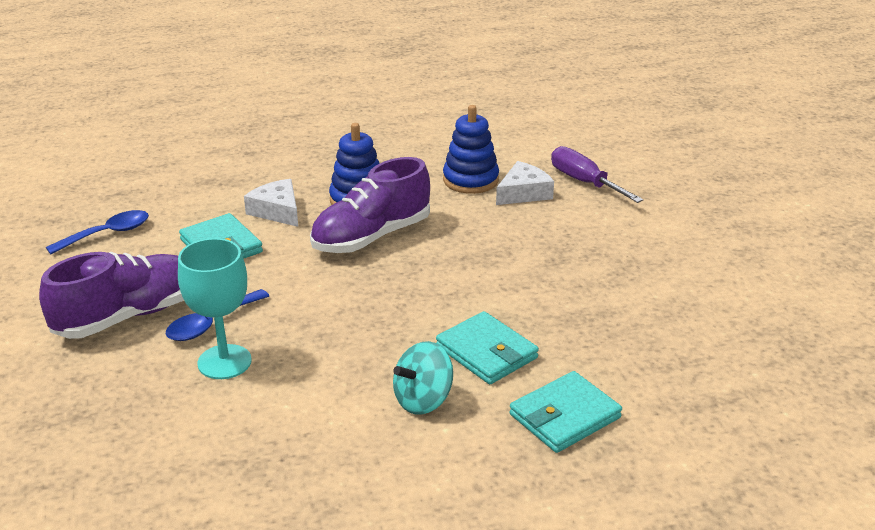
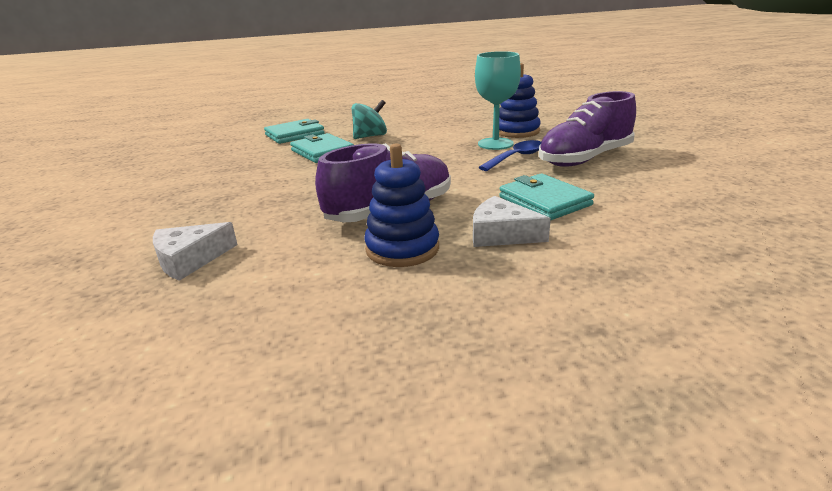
camera: 175 degrees left, 5 degrees down
(107, 234) = (681, 208): blue spoon -> none
(277, 211) = (501, 234): white cheese -> white cheese turned 150 degrees clockwise
(470, 180) = (243, 277): blue stacking toy -> blue stacking toy (517, 131)
(584, 182) = (95, 275): purple screwdriver -> none

